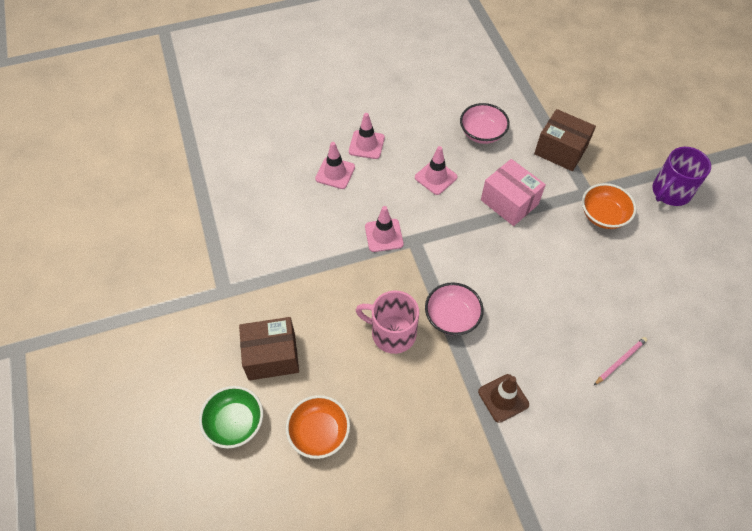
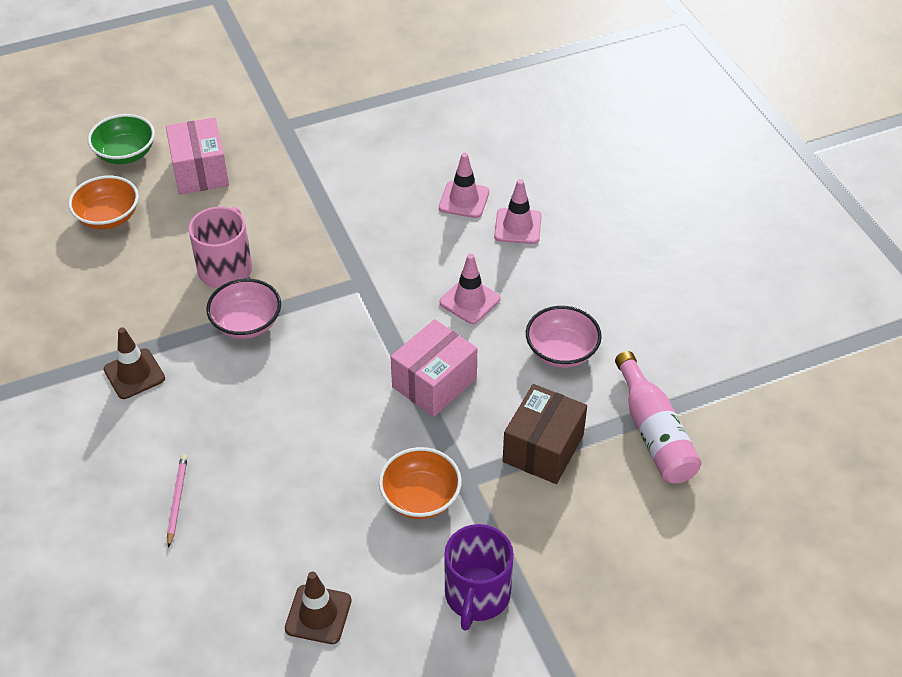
camera: 85 degrees right, 10 degrees down
(272, 356) = (200, 172): brown box -> pink box
(384, 235) = (367, 253): pink traffic cone -> none
(545, 98) = (654, 432): none -> pink bottle
(620, 361) = (177, 500): pink pencil -> pink pencil turned 135 degrees counterclockwise
(670, 192) = (477, 595): purple mug -> purple mug turned 120 degrees counterclockwise
(697, 274) = (318, 614): none -> brown traffic cone

